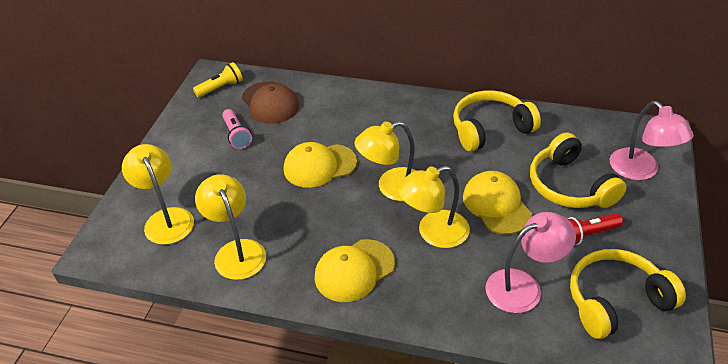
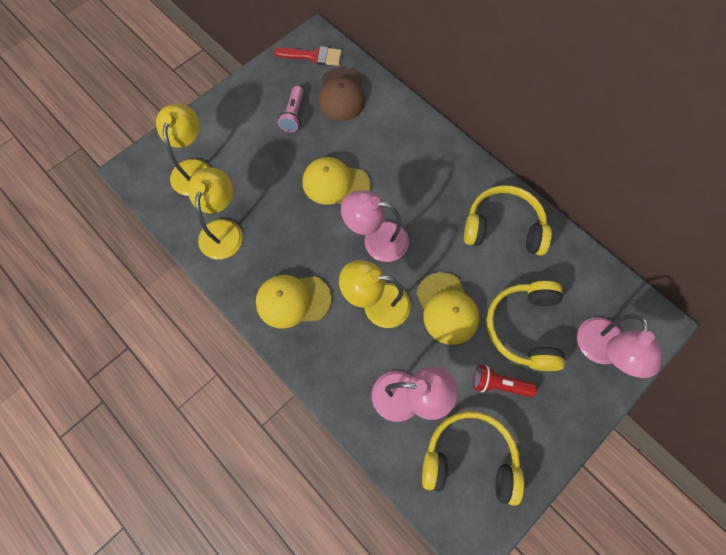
camera: 30 degrees right, 25 degrees up
(221, 88) = (313, 56): yellow flashlight -> red brush
(392, 187) = (376, 240): yellow lamp -> pink lamp
(496, 205) = (447, 308): yellow cap -> yellow cap turned 150 degrees clockwise

